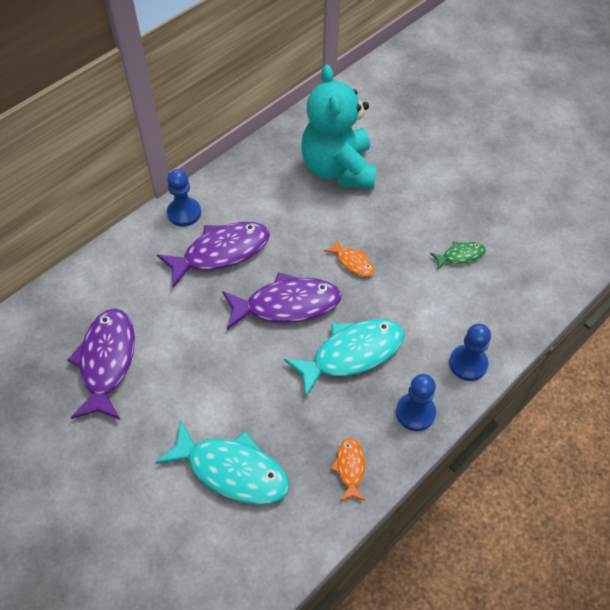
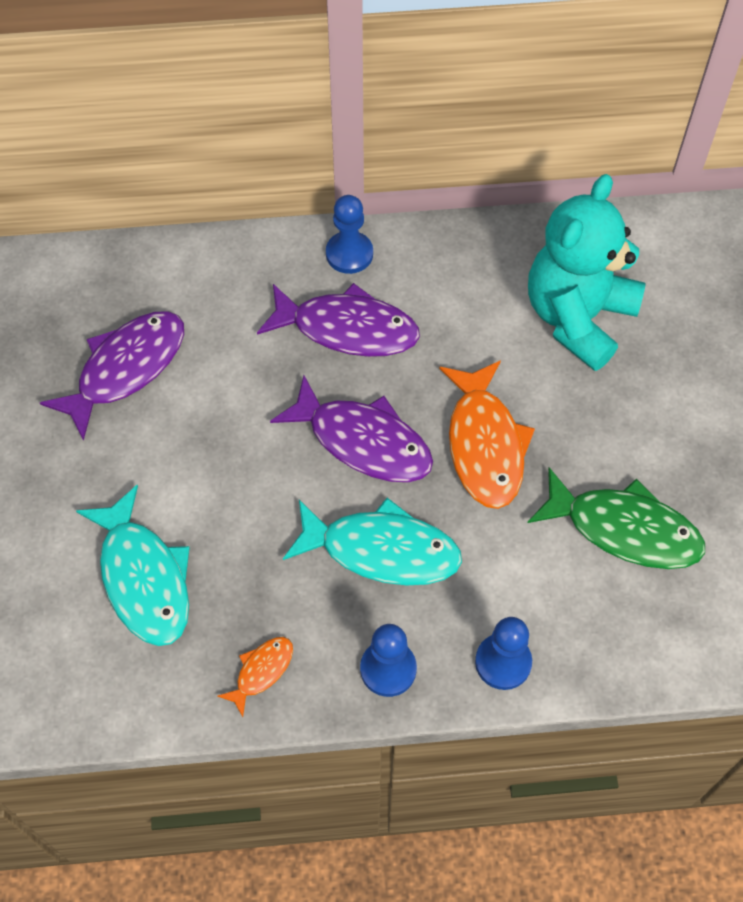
camera: 40 degrees right, 5 degrees up
(353, 262) = (485, 444): orange fish -> orange fish, size x2.04
(460, 255) = (624, 529): green fish -> green fish, size x2.04

